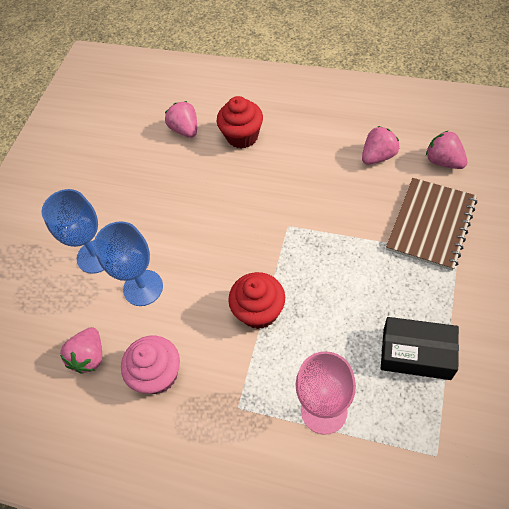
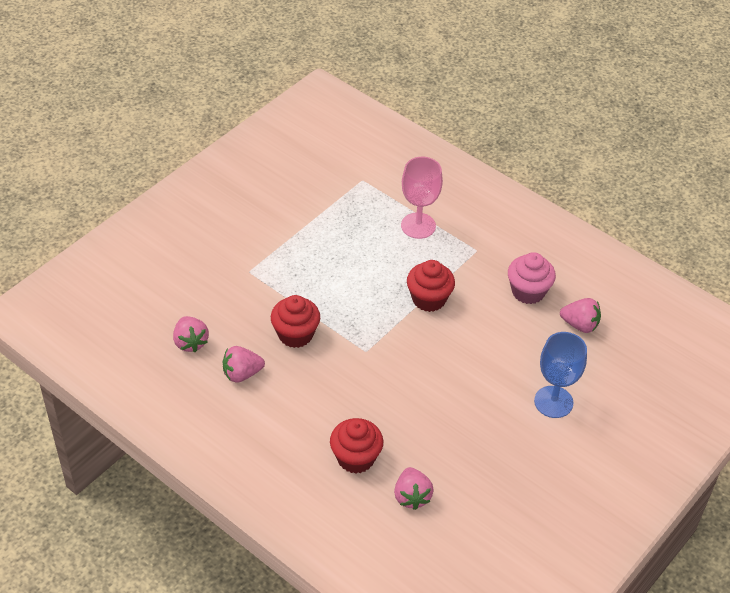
camera: 165 degrees left, 10 degrees down
(90, 357) = (580, 325): pink strawberry -> pink strawberry turned 75 degrees clockwise
(143, 288) = (518, 356): blue goblet -> none
(361, 211) = (295, 334): none -> red cupcake
(416, 353) = (332, 229): black box -> none
(431, 224) = (248, 299): brown notebook -> none

